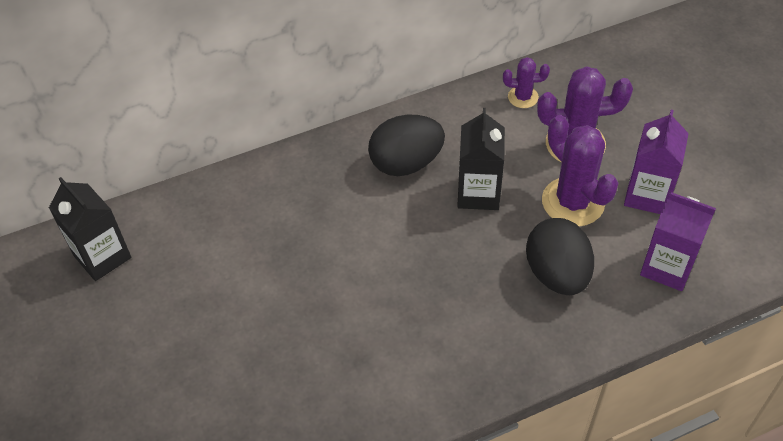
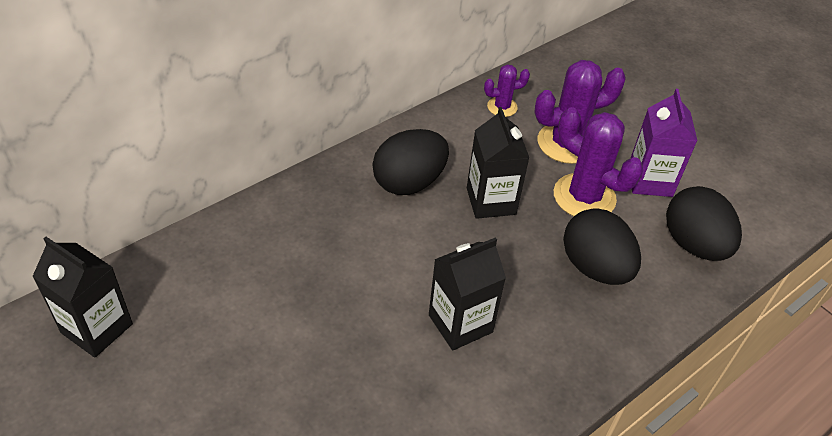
camera: 20 degrees left, 5 degrees down
(410, 305) = (460, 323): none -> black carton
(667, 267) = (694, 244): purple carton -> black egg

